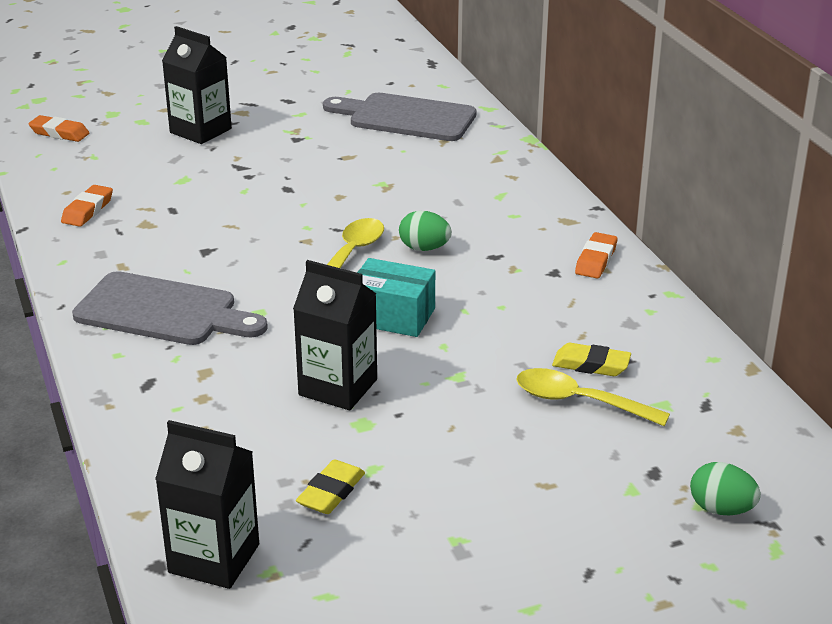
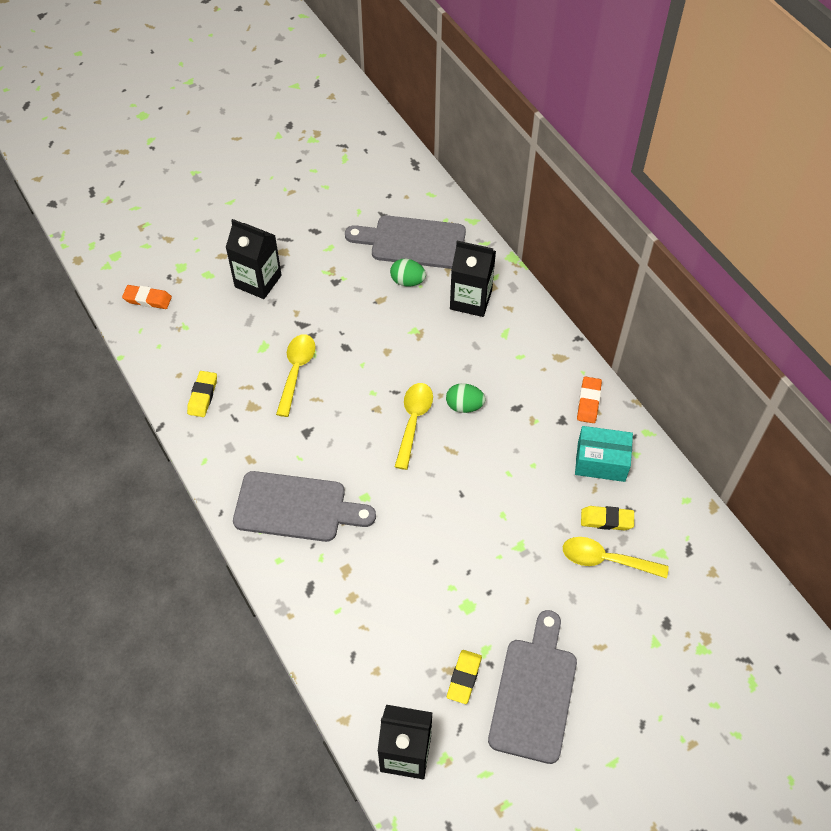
camera: 10 degrees left, 25 degrees up
(87, 210) = (202, 396): orange eraser -> yellow eraser
(216, 201) = (296, 371): none -> yellow spoon
(338, 387) = (441, 571): black carton -> black carton (470, 300)
(392, 316) = (460, 488): turquoise box -> turquoise box (601, 462)
(431, 519) = (534, 693): none -> grey cutting board
(721, 509) = (714, 652): green egg -> green egg (407, 281)

